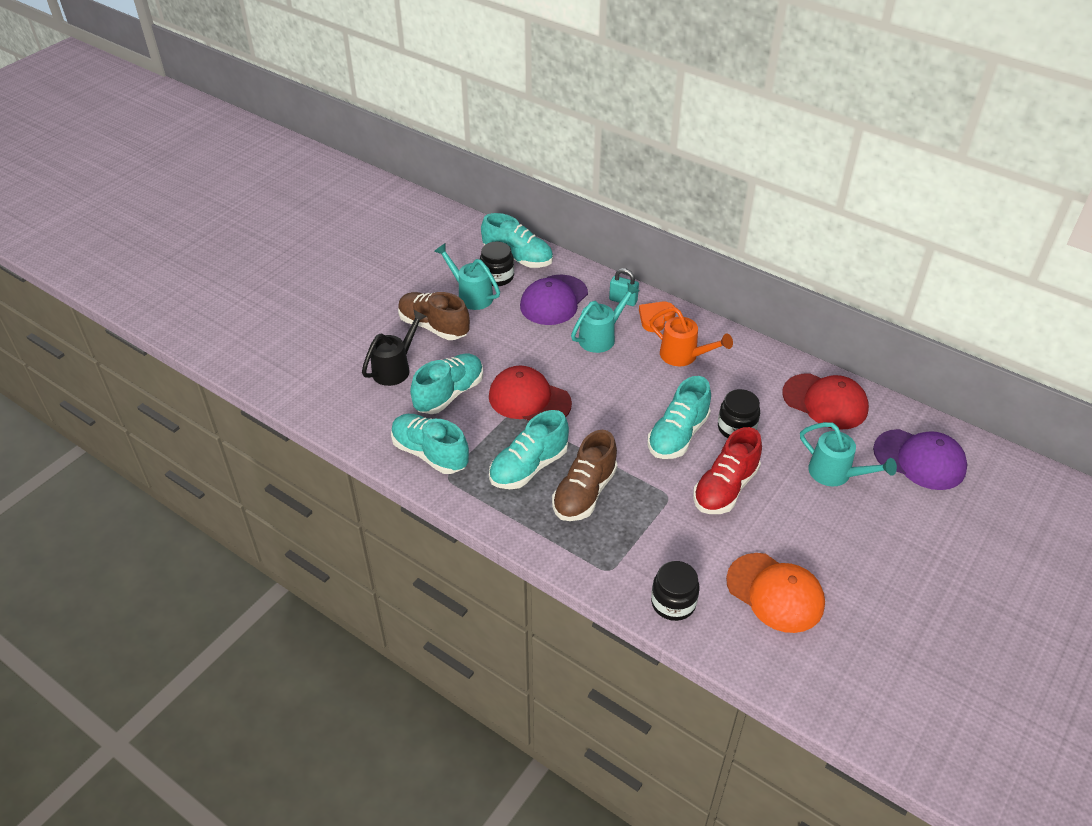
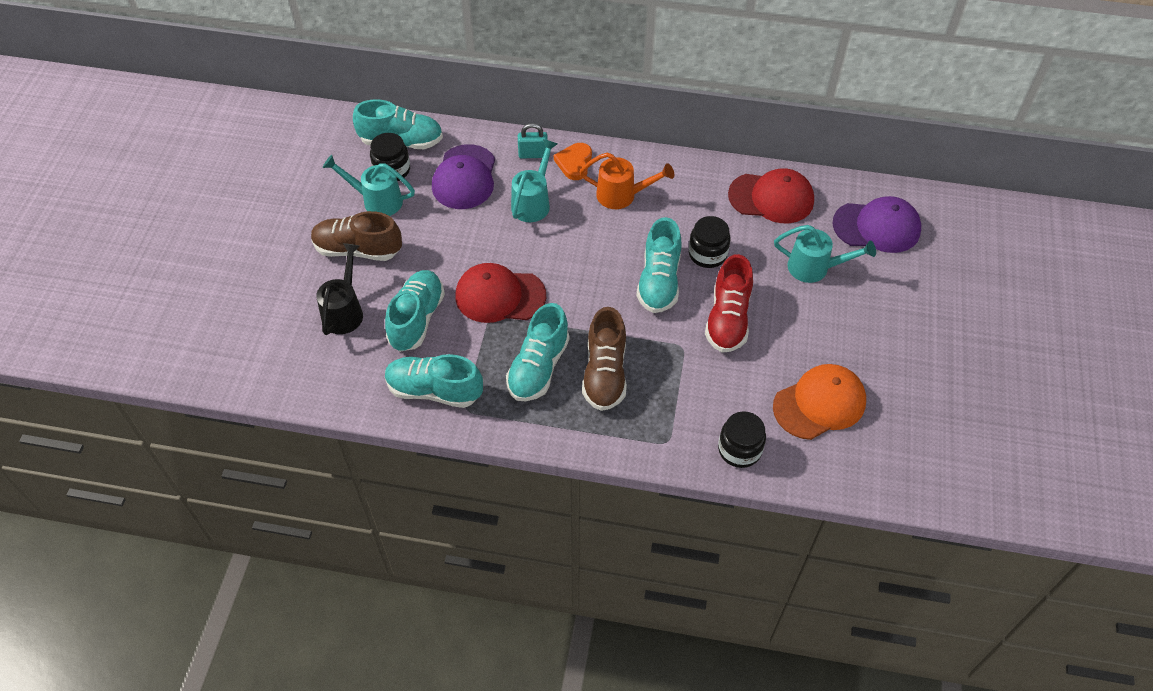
camera: 25 degrees left, 10 degrees up
(775, 593) = (819, 403): orange cap -> orange cap turned 45 degrees counterclockwise

